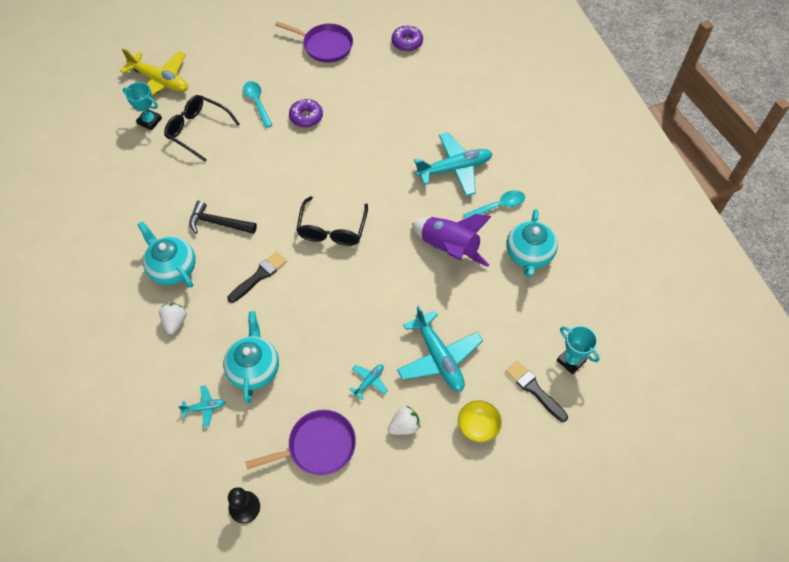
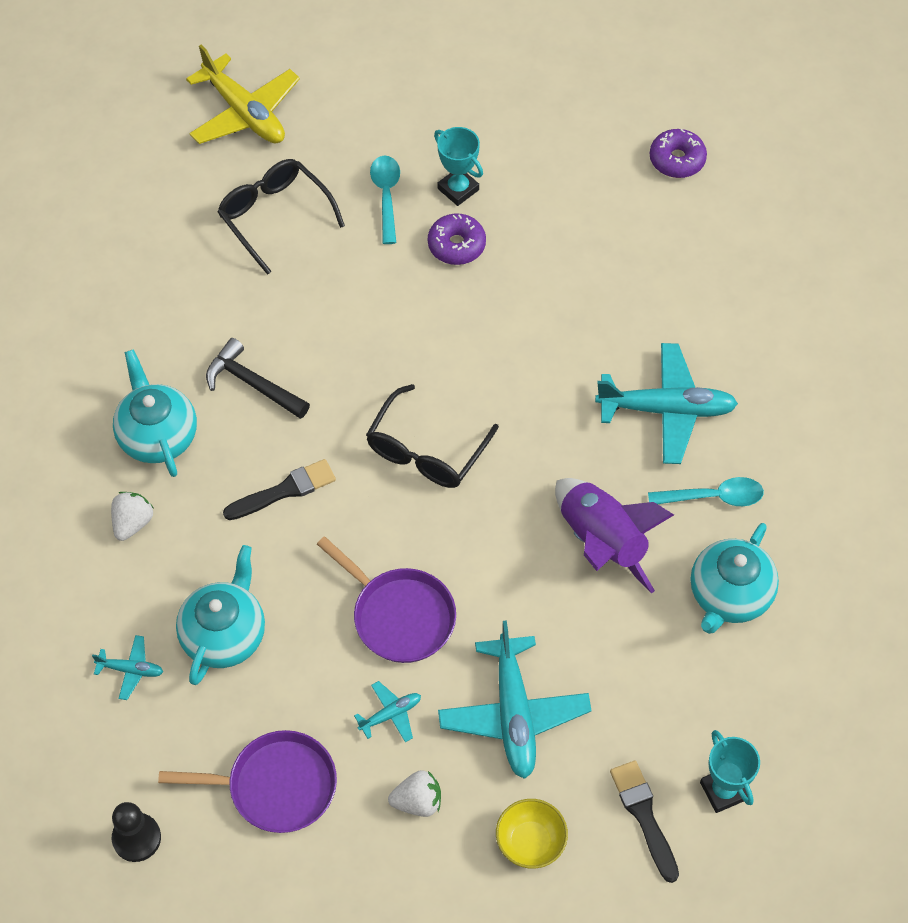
camera: 20 degrees right, 0 degrees up
(149, 121) = (205, 178): turquoise trophy -> turquoise trophy (458, 189)
(325, 46) = (535, 126): purple pan -> purple pan (399, 616)

